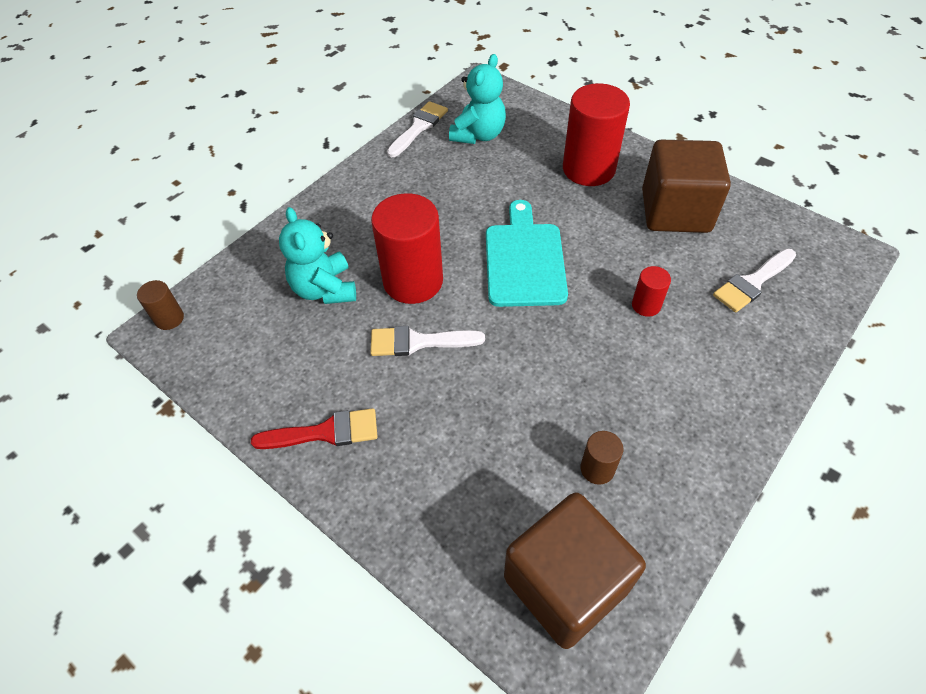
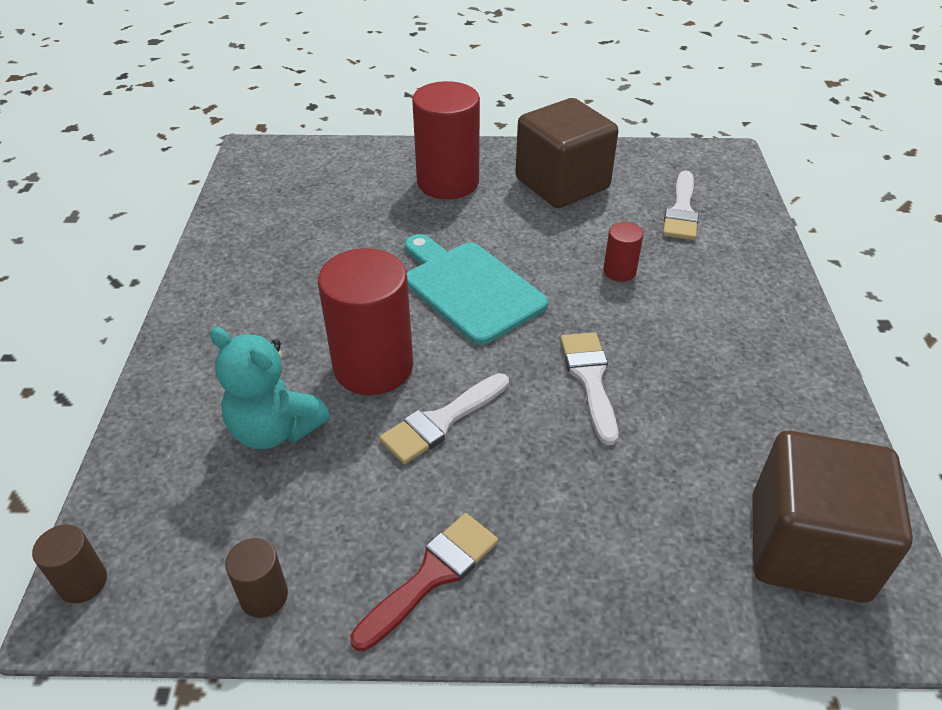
camera: 40 degrees left, 10 degrees down
(419, 127) = (223, 218): white brush -> white brush (590, 379)
(478, 135) = (302, 198): turquoise teddy bear -> none
(597, 469) = (726, 430): brown cylinder -> brown cylinder (264, 596)

